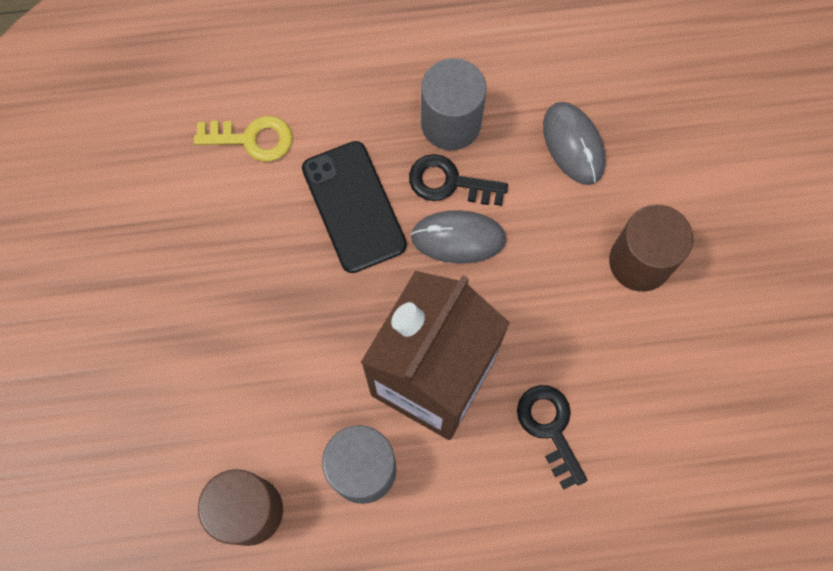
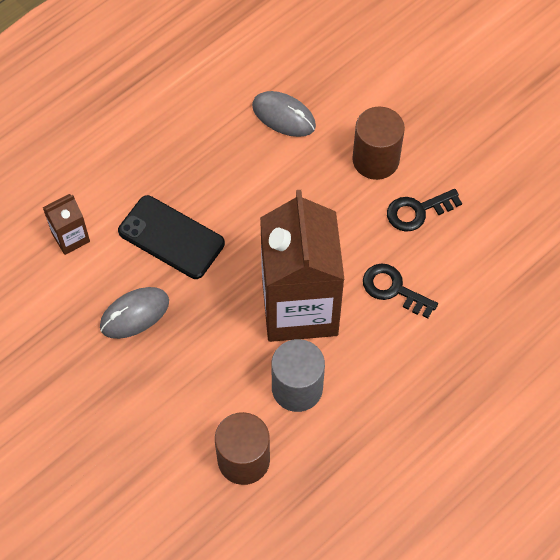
camera: 35 degrees left, 10 degrees down
(252, 139) = (70, 237): yellow key -> brown carton
(449, 182) = (222, 185): black key -> black key (417, 211)
(451, 123) = (196, 149): grey cylinder -> none
(458, 238) = (253, 215): grey mouse -> grey mouse (134, 314)

